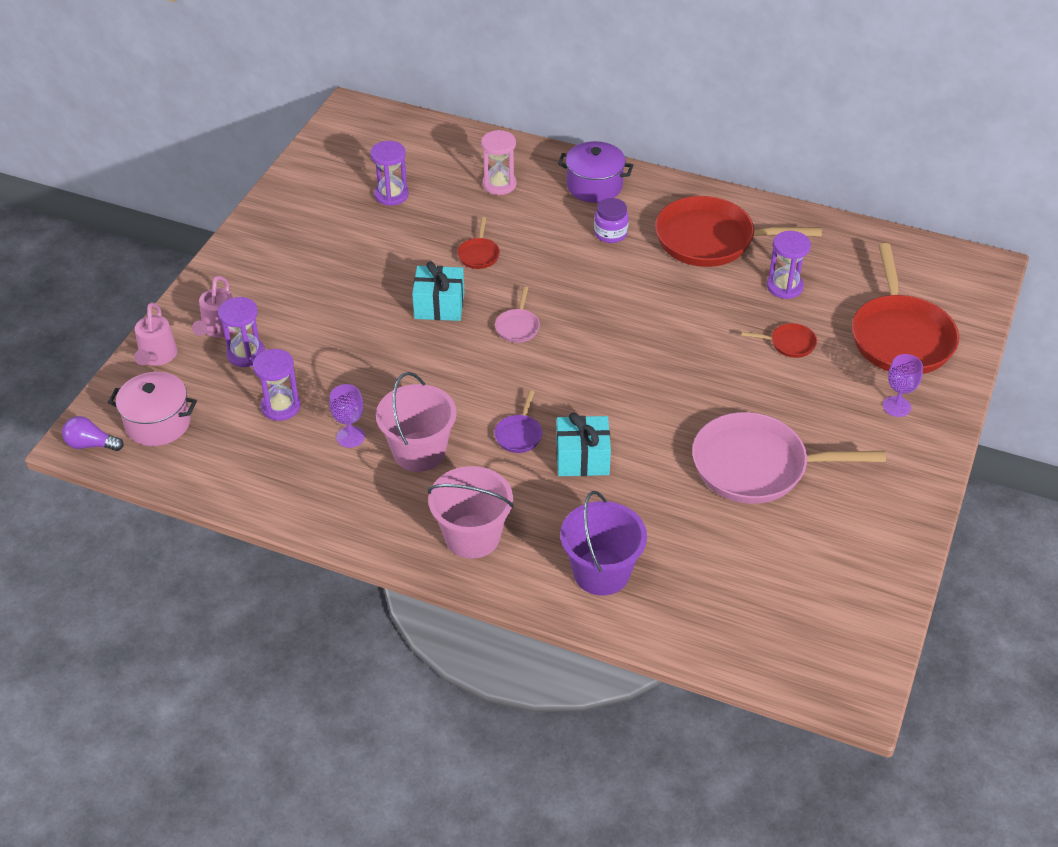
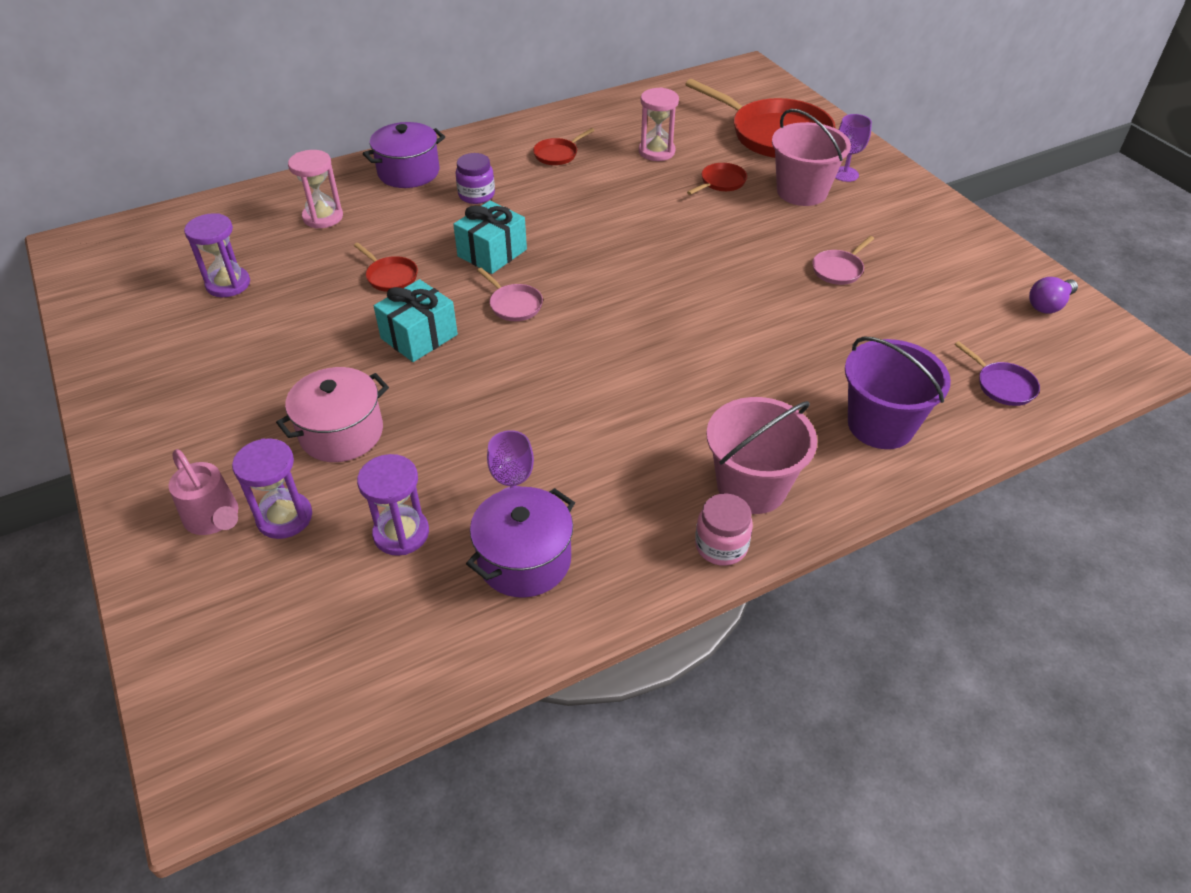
camera: 50 degrees left, 0 degrees up
(91, 444) = (228, 765): purple light bulb -> purple light bulb (1048, 305)
(157, 357) = (176, 603): pink watering can -> none
(158, 423) = (283, 666): pink pot -> pink pot (341, 433)
(312, 469) = (524, 560): none -> purple pot
(408, 548) = (721, 546): none -> pink jar
(419, 452) = (595, 460): pink bucket -> pink bucket (802, 191)
(519, 434) = (651, 379): purple pan -> purple pan (1002, 385)
(582, 458) = (725, 358): turquoise gift -> turquoise gift (492, 253)
(711, 240) = (558, 154): red pan -> red pan, size x0.43
(757, 466) = (839, 269): pink pan -> pink pan, size x0.43
(784, 287) = (656, 152): purple hourglass -> pink hourglass

